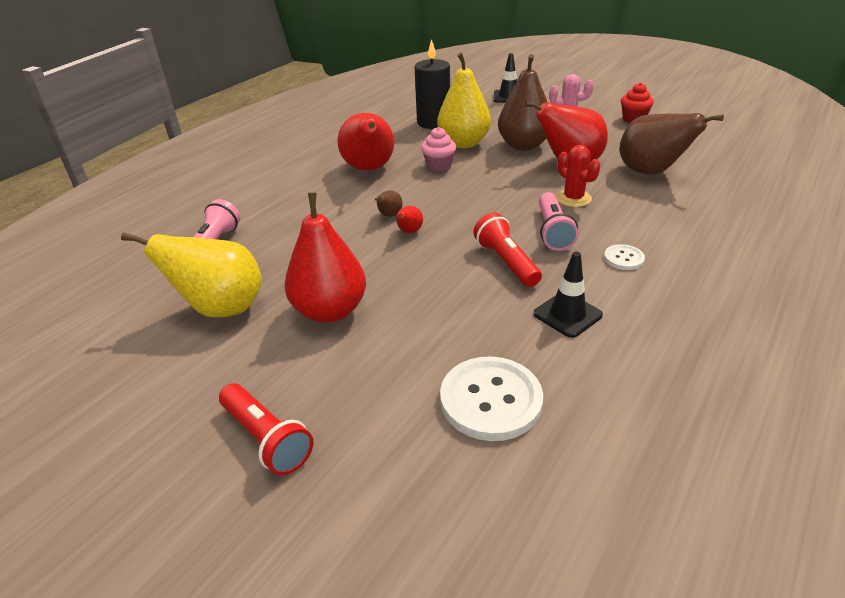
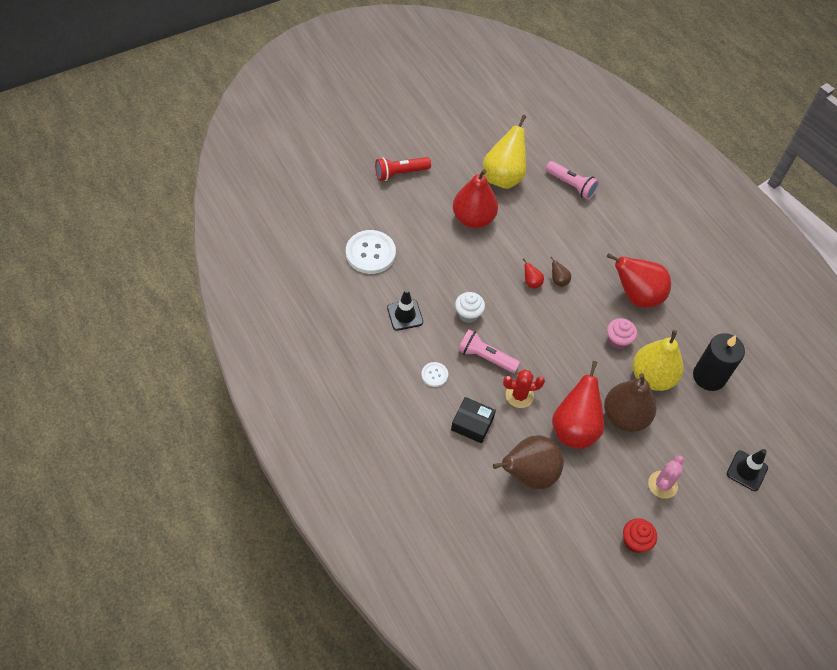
camera: 110 degrees right, 20 degrees up
(506, 262) = (468, 314): red flashlight -> white cupcake
(646, 215) = (472, 424): none -> black box

